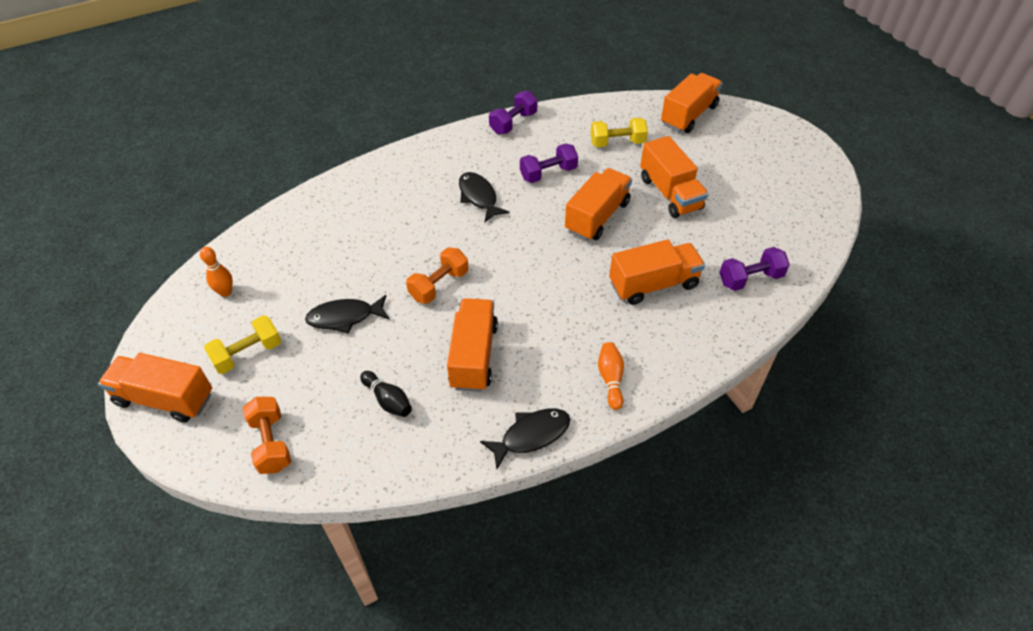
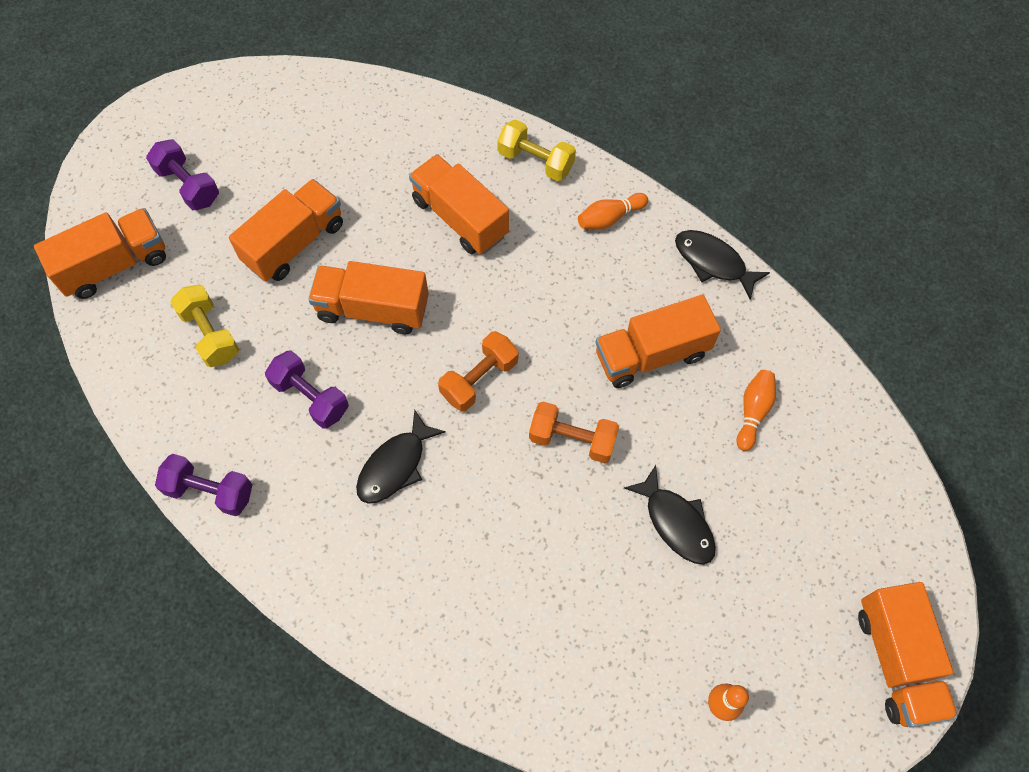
camera: 115 degrees left, 15 degrees up
(248, 354) = (787, 605): yellow dumbbell -> yellow dumbbell (535, 161)
(271, 443) = (869, 500): orange dumbbell -> orange dumbbell (479, 379)
(388, 400) = (753, 412): black bowling pin -> orange bowling pin
(689, 115) = (115, 265): orange truck -> orange truck turned 135 degrees clockwise
(750, 279) = (408, 132): purple dumbbell -> purple dumbbell (188, 185)

